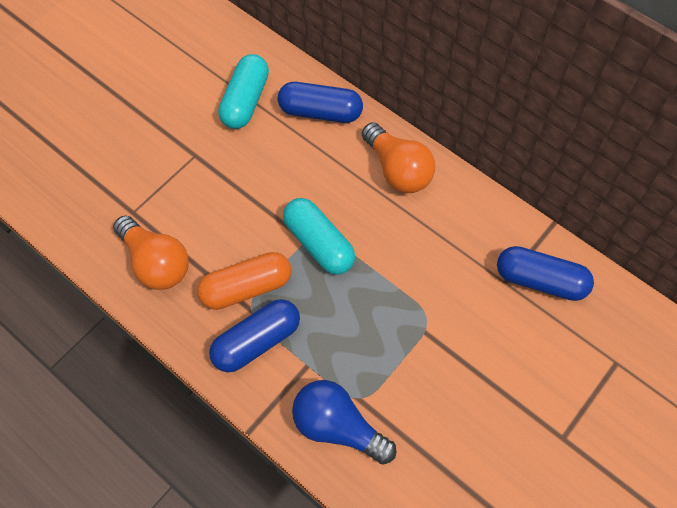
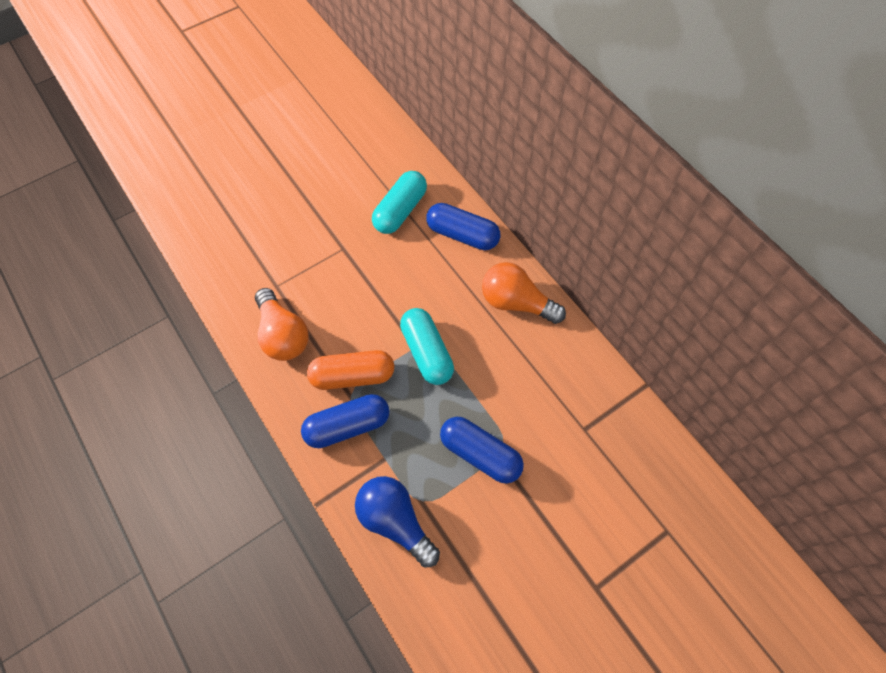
camera: 15 degrees right, 0 degrees up
(397, 170) = (516, 302): orange light bulb -> orange light bulb turned 135 degrees clockwise
(540, 280) = (617, 436): blue capsule -> blue capsule (480, 454)

